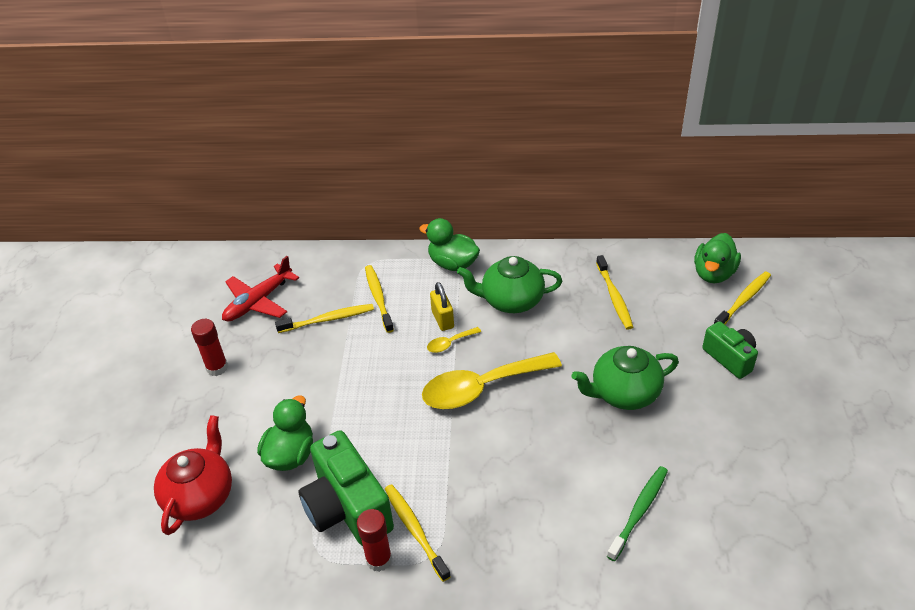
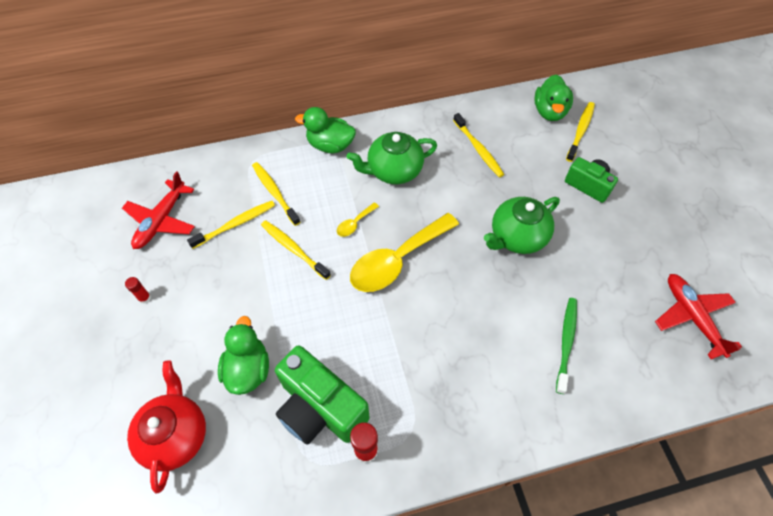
camera: 20 degrees left, 15 degrees up
(217, 368) = (144, 298): red glue stick -> red glue stick, size x0.59
(415, 530) = (388, 412): yellow toothbrush -> yellow toothbrush (294, 249)
(442, 319) = (340, 201): yellow padlock -> none
(804, 521) = (692, 317): none -> red plane

